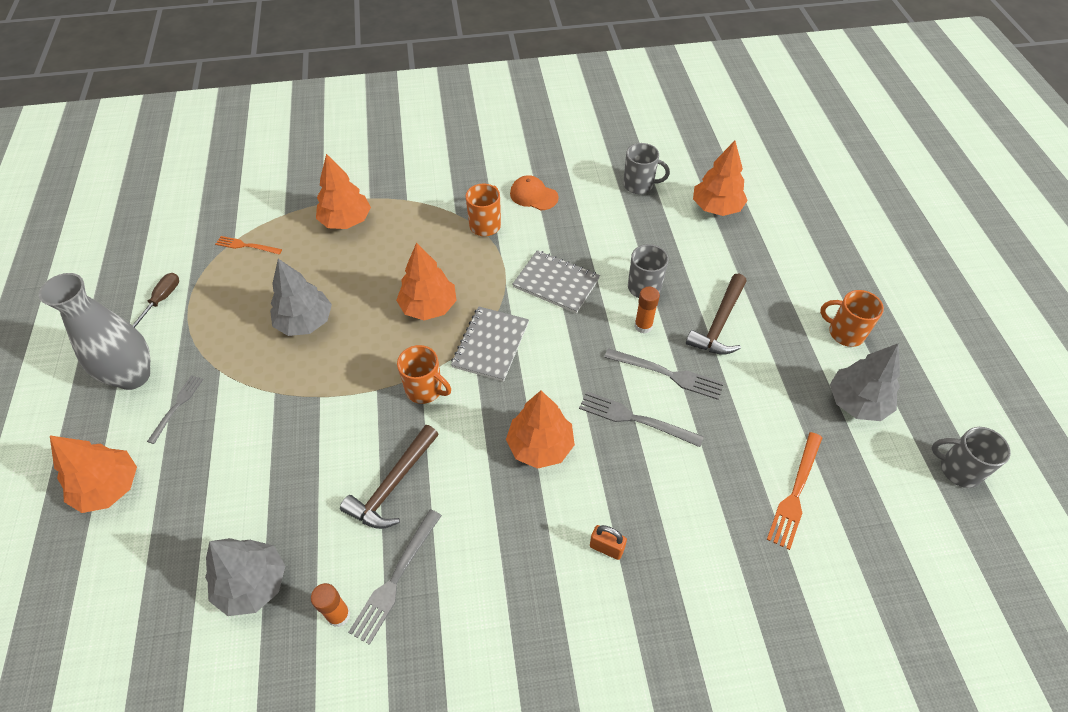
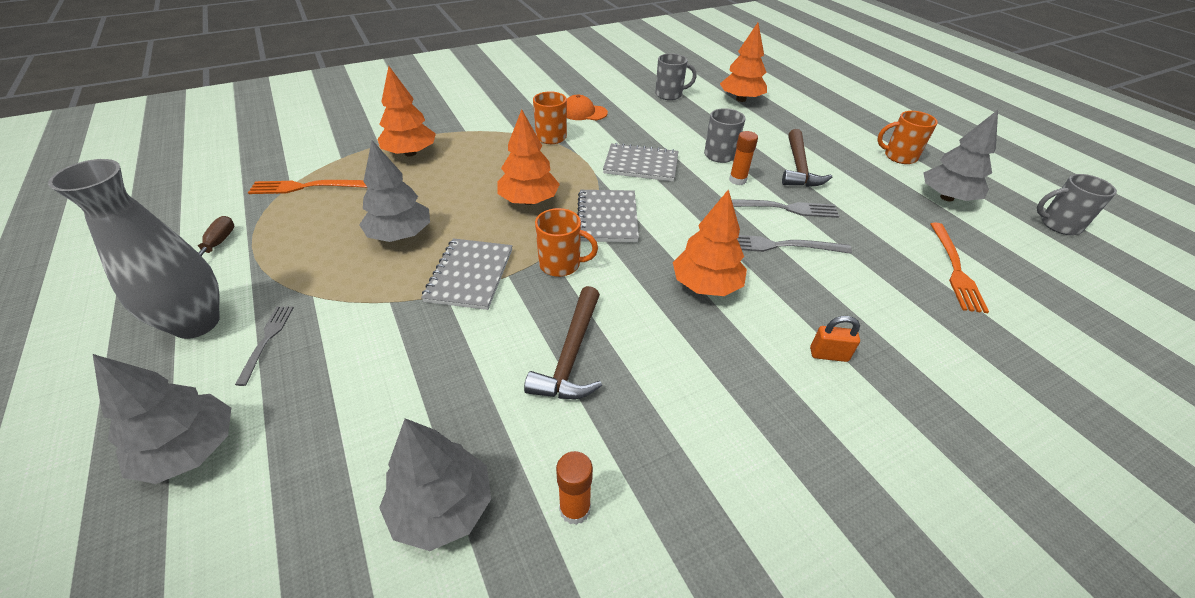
camera: 20 degrees left, 10 degrees down
(109, 487) = (190, 450): orange tree -> grey tree
(246, 246) = (307, 187): orange fork -> orange fork, size x1.53
(345, 381) = (470, 275): none -> grey notebook
(396, 578) = (624, 446): grey fork -> none

